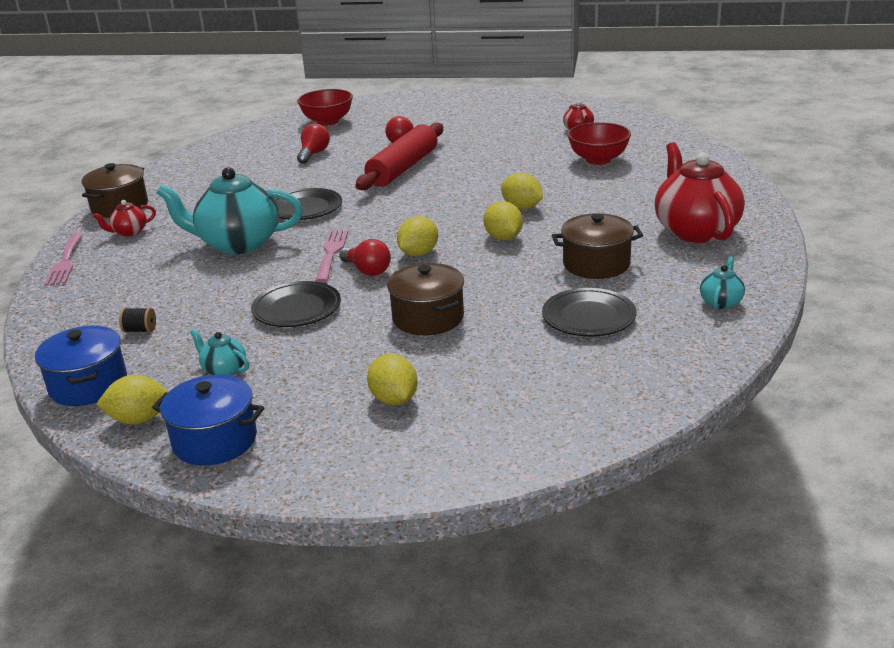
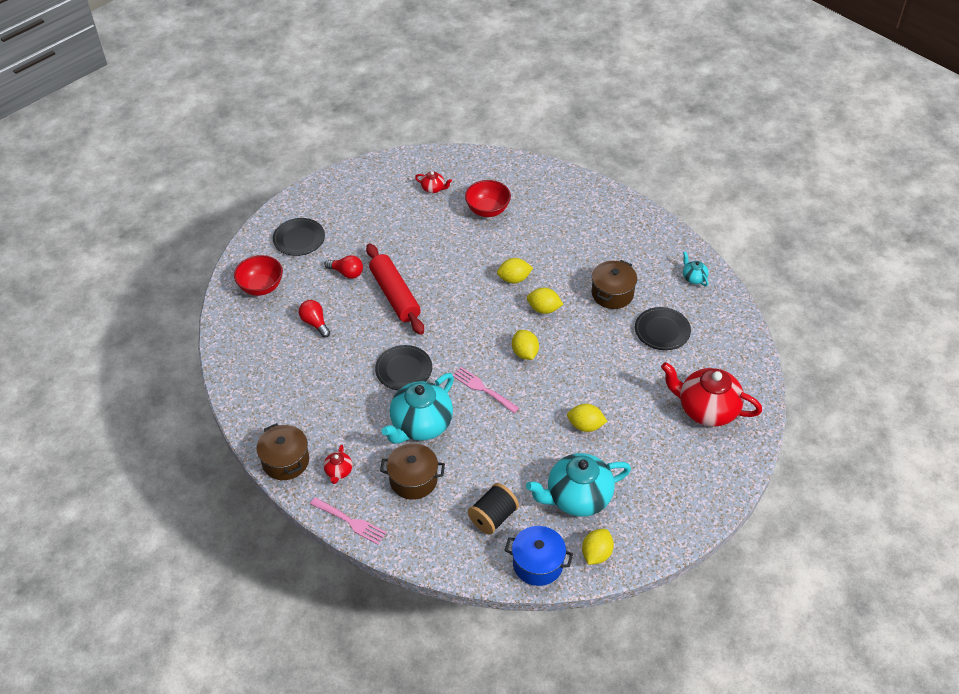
camera: 55 degrees left, 20 degrees up
(140, 330) = (493, 517): black spool -> black spool, size x2.00
(215, 440) = (645, 530): blue pot -> none
(223, 370) = (577, 498): turquoise teapot -> turquoise teapot, size x2.25
(297, 309) = (538, 437): black plate -> black plate (299, 239)
(367, 270) = (522, 385): red light bulb -> none
(394, 399) = (670, 444): yellow lemon -> yellow lemon (585, 426)
(428, 318) = (603, 389): brown pot -> brown pot (413, 480)
(695, 230) = (616, 235): red teapot -> red teapot (706, 409)

